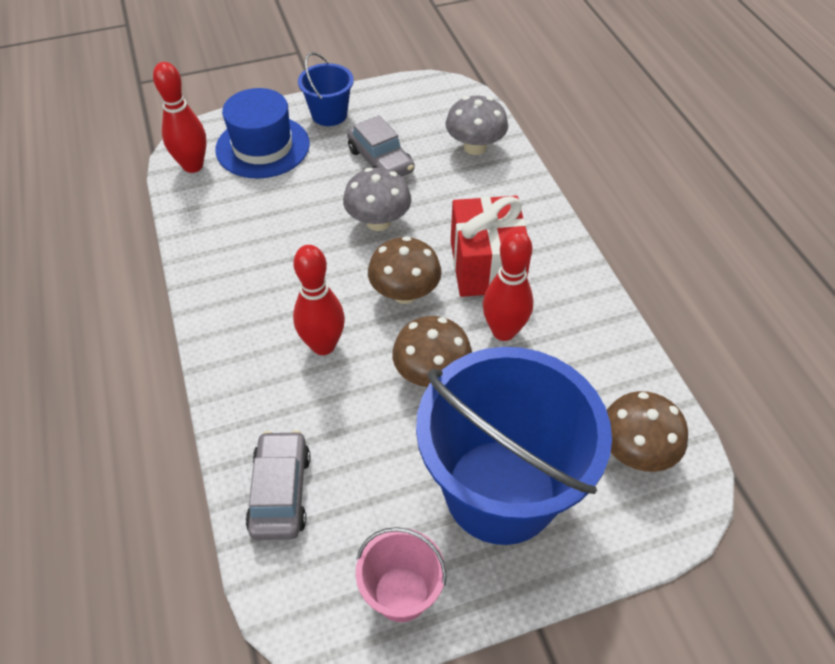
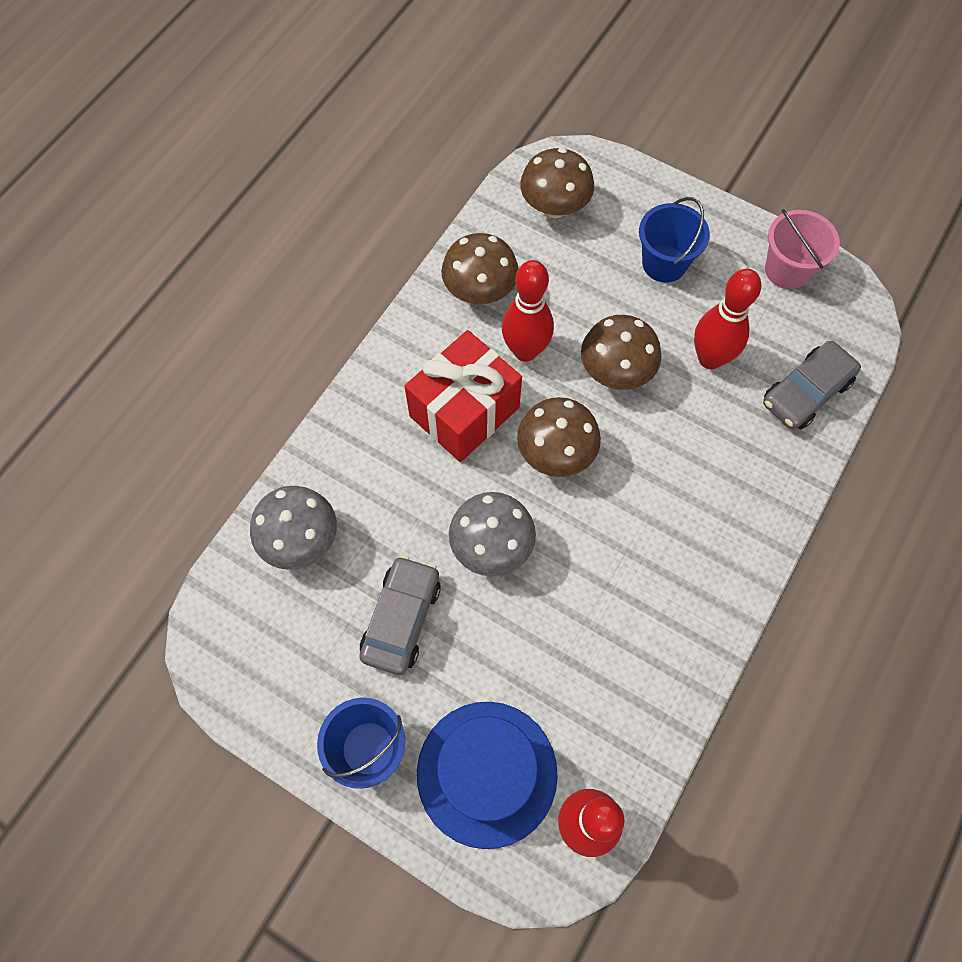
camera: 130 degrees left, 15 degrees up
(323, 345) = (668, 471): red bowling pin -> red bowling pin (710, 358)
(500, 491) = (664, 263): blue bucket -> blue bucket, size x0.46
(585, 339) = (480, 291): none -> brown mushroom

